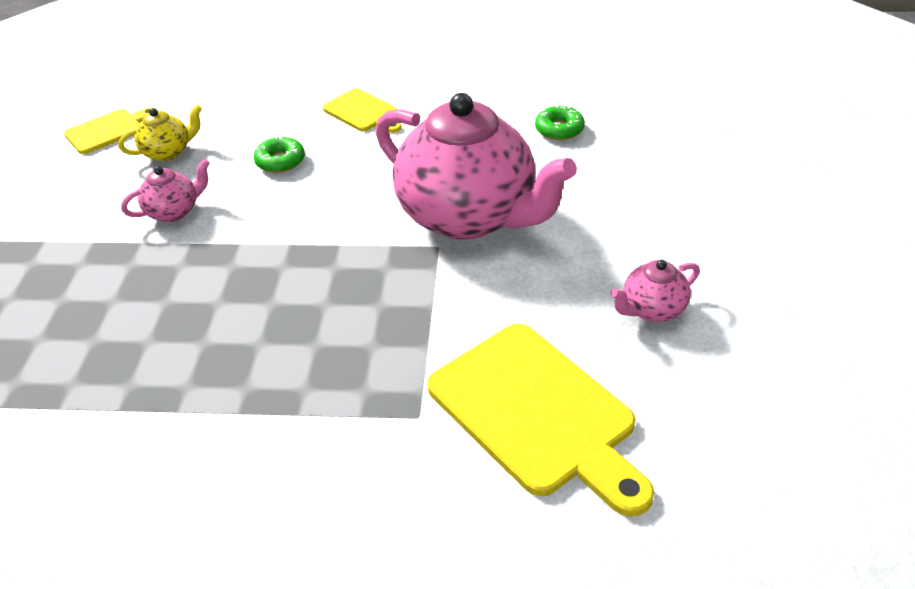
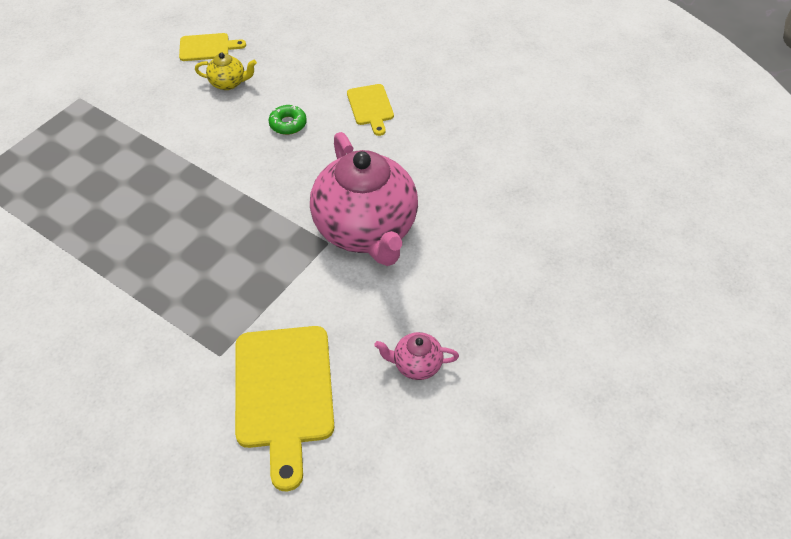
camera: 30 degrees right, 10 degrees up
(174, 211) = (199, 133): pink teapot -> none
(559, 129) = (489, 188): green donut -> none

